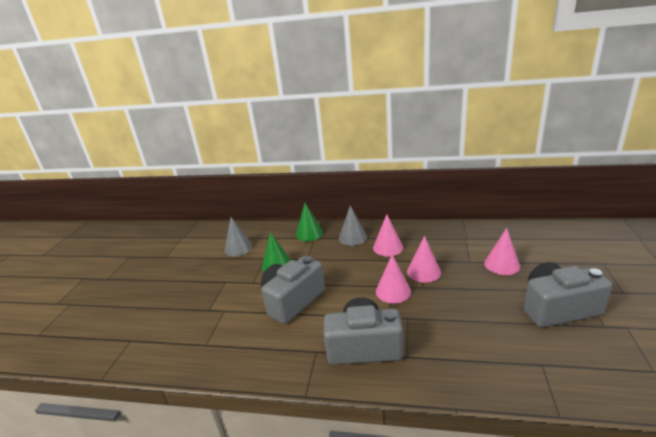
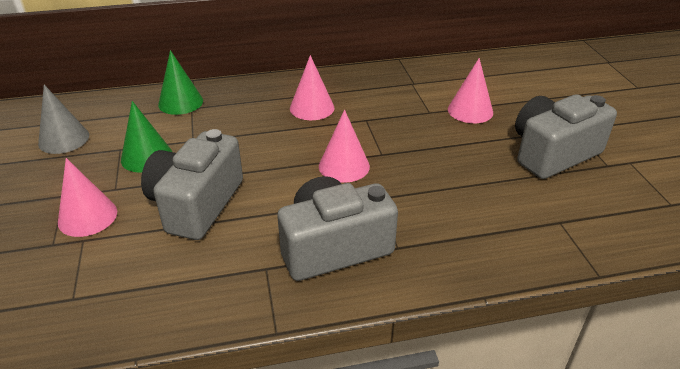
camera: 25 degrees left, 10 degrees up
(352, 237) = (253, 100): grey cone -> none
(423, 272) = (375, 134): pink cone -> pink cone (87, 216)

